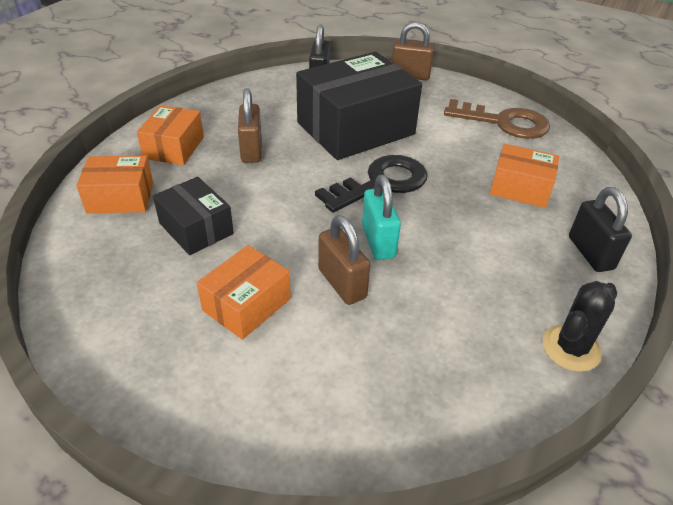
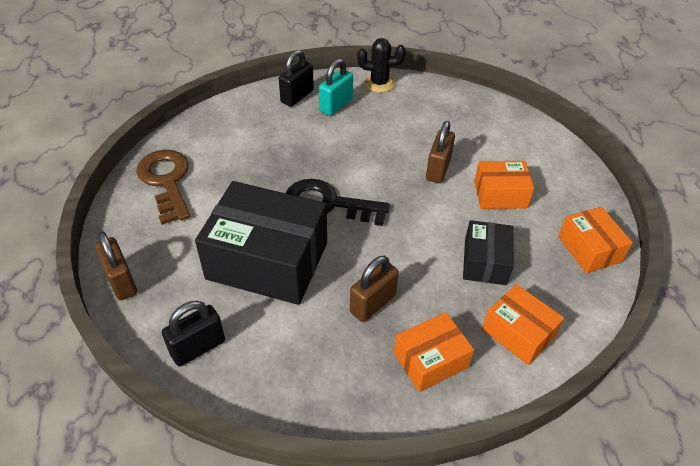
camera: 130 degrees left, 5 degrees up
(378, 241) = (387, 174): turquoise padlock -> turquoise padlock (336, 105)
(520, 188) = (258, 141): orange box -> orange box (589, 249)

